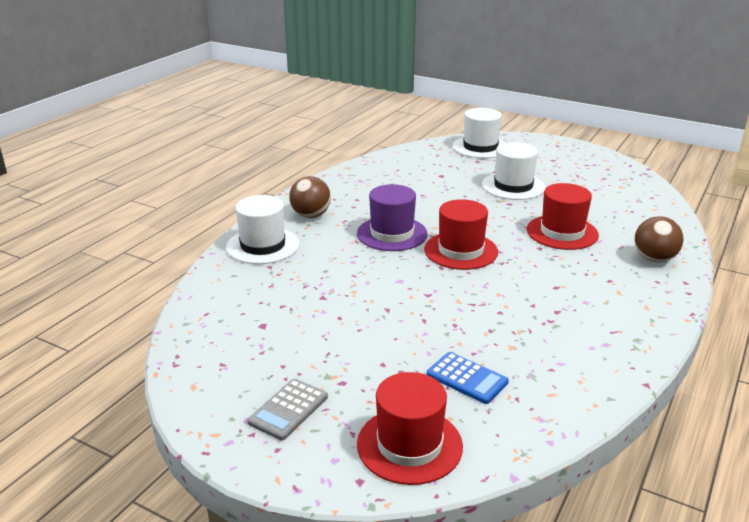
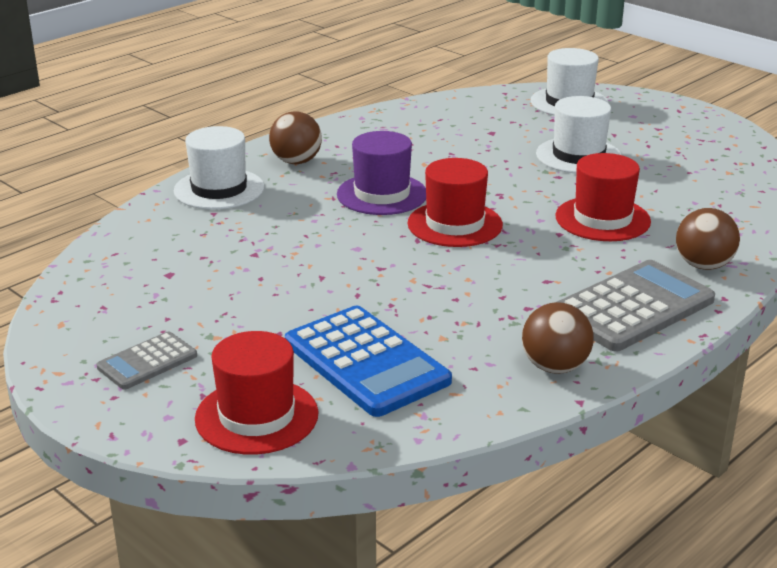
camera: 15 degrees right, 0 degrees up
(467, 378) = (366, 362): blue calculator -> blue calculator, size x1.84
(609, 358) = (555, 367): none -> brown ball
(630, 299) = (633, 307): none -> grey calculator

